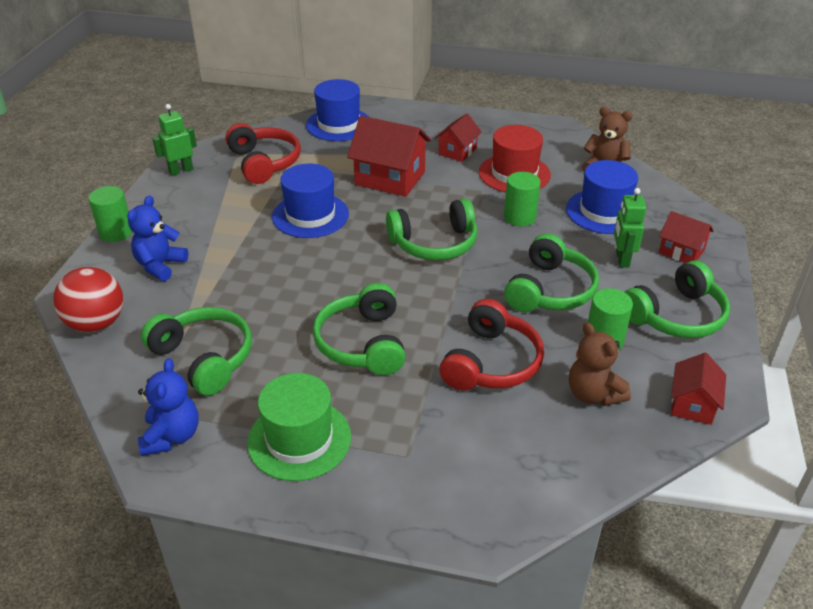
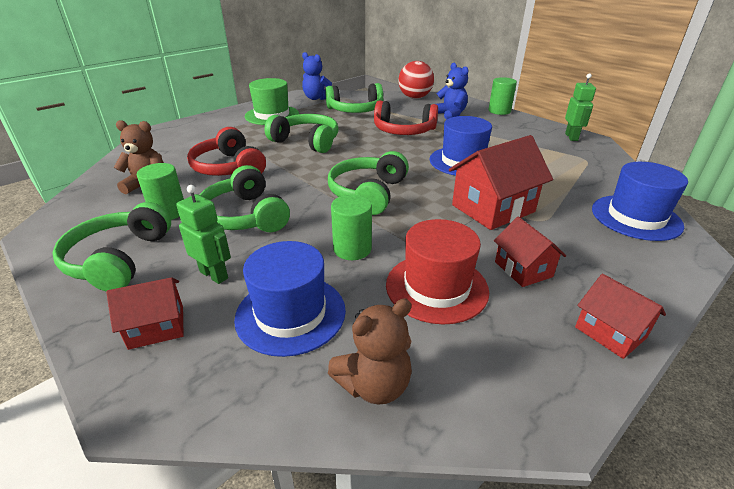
camera: 125 degrees right, 5 degrees down
(264, 163) = (565, 165): red headphones -> red headphones (403, 131)
(692, 404) = (70, 214): red house -> red house (610, 332)

